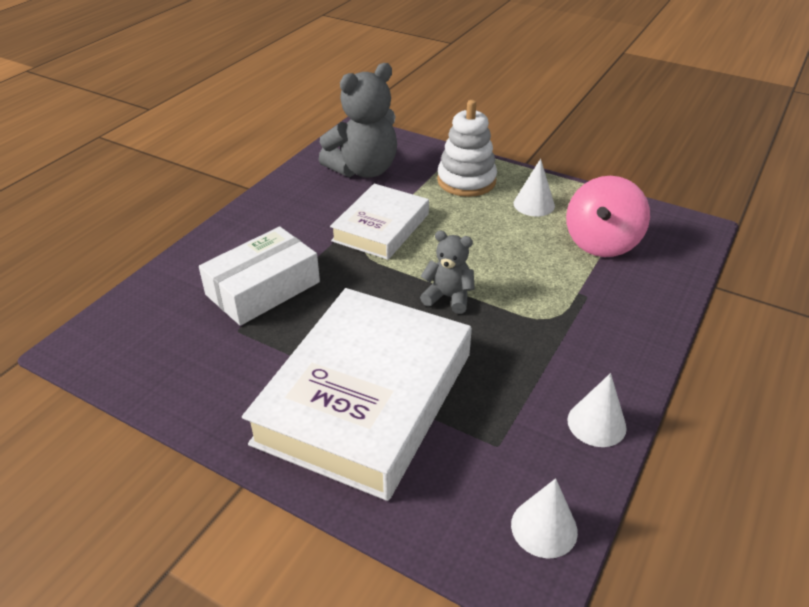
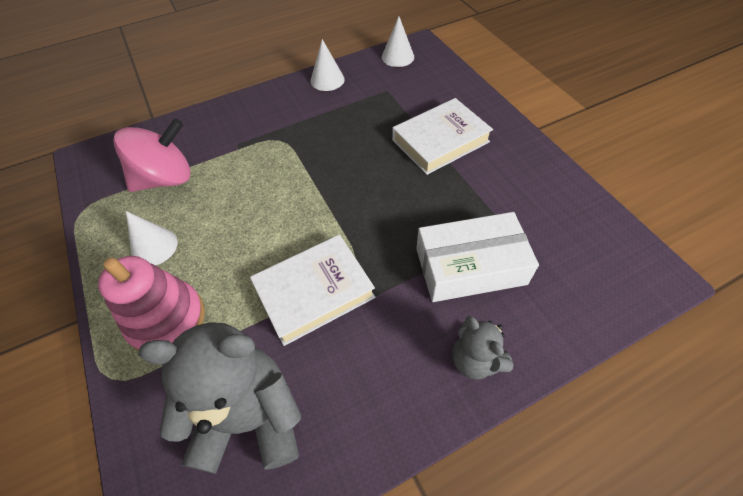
camera: 145 degrees left, 15 degrees up
(365, 397) = (440, 141): white book -> white book, size x0.57
(448, 297) = (327, 185): grey teddy bear -> grey teddy bear (475, 360)
(466, 181) = (167, 319): white stacking toy -> pink stacking toy

